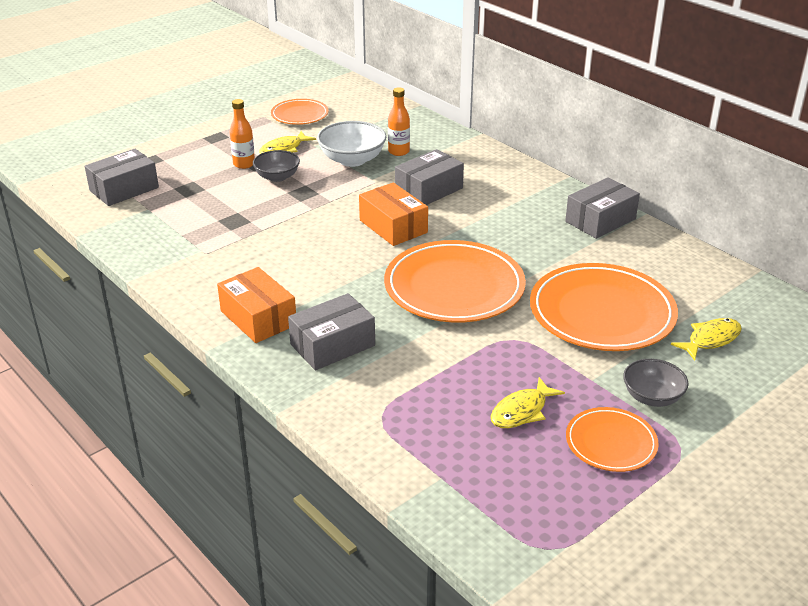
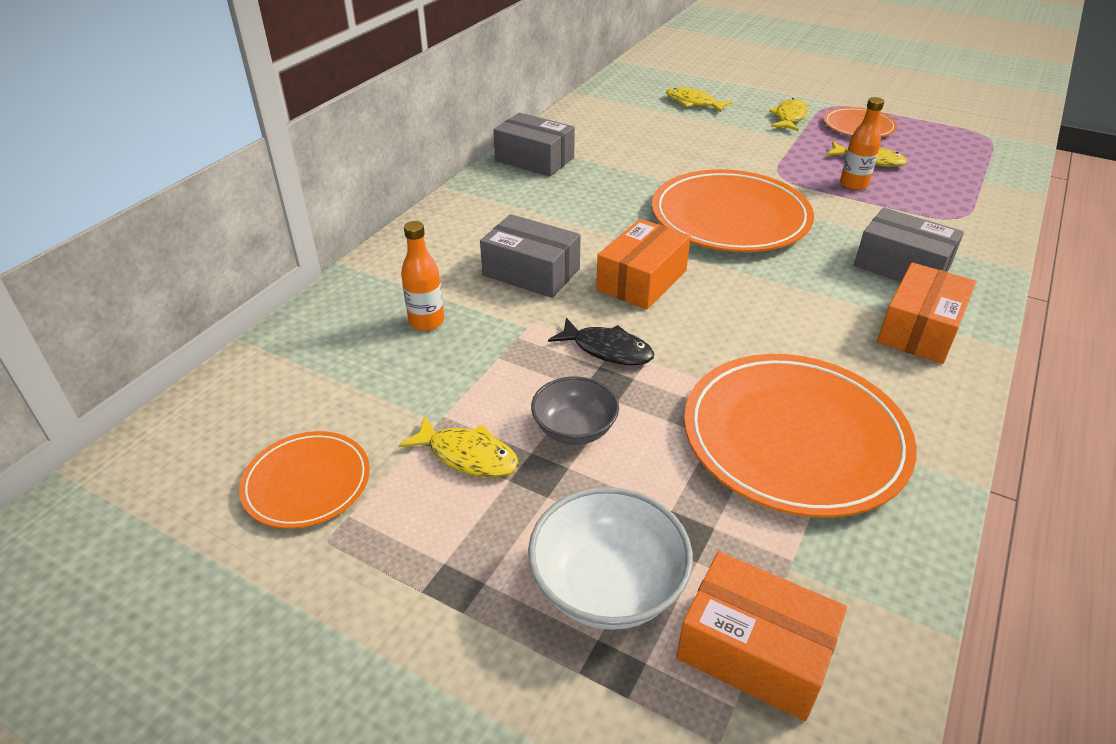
camera: 110 degrees left, 5 degrees up
(124, 189) = (754, 650): grey box -> orange box
(244, 164) = (550, 491): orange bottle -> orange bottle (853, 184)
(331, 199) = (607, 350): none -> black fish
(352, 160) = (474, 361): white bowl -> white bowl (607, 586)
(602, 312) = (699, 144): orange plate -> orange plate (794, 438)
(652, 397) = (789, 117): grey bowl -> yellow fish

